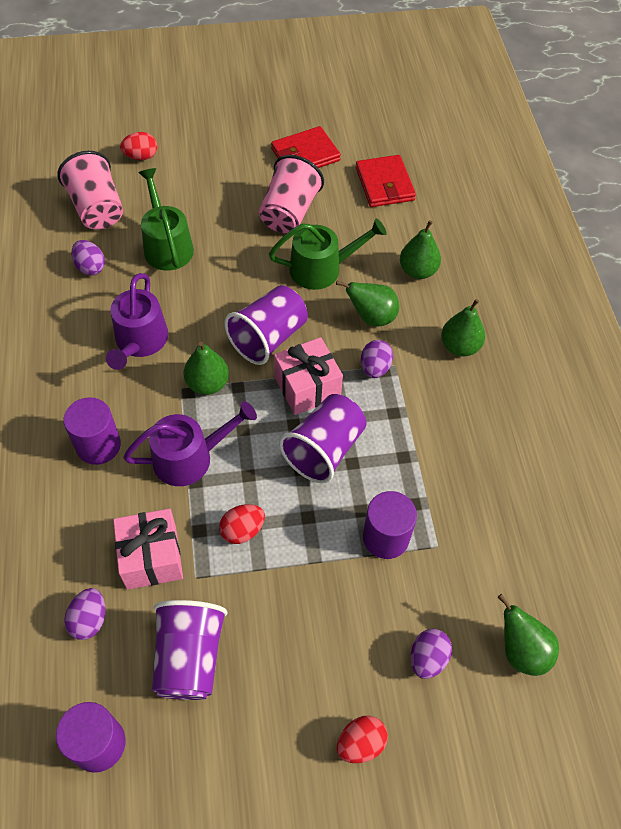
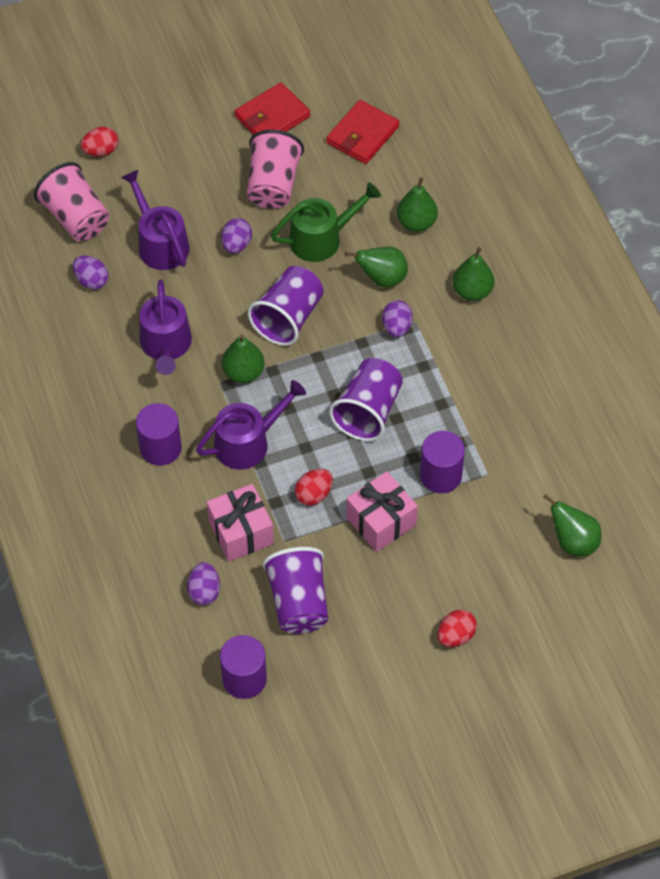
camera: 10 degrees left, 0 degrees up
(167, 245) = (160, 244): green watering can -> purple watering can
(307, 387) = (338, 358): pink gift -> pink gift (381, 521)
(384, 184) = (362, 135): red wallet -> red wallet turned 60 degrees clockwise
(427, 658) = (497, 563): purple egg -> purple egg (236, 245)

